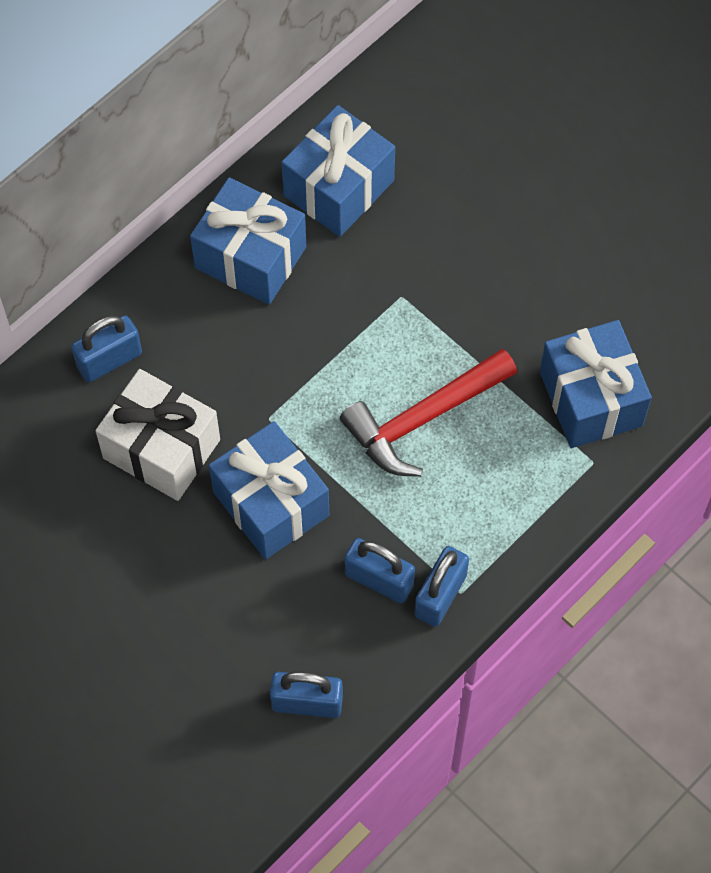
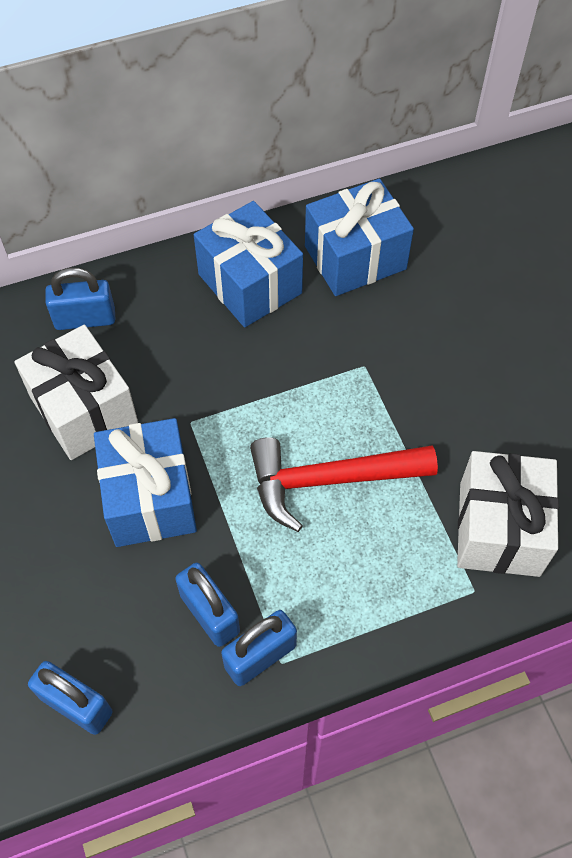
camera: 25 degrees right, 5 degrees down
(590, 399) = (499, 529): blue gift -> white gift

